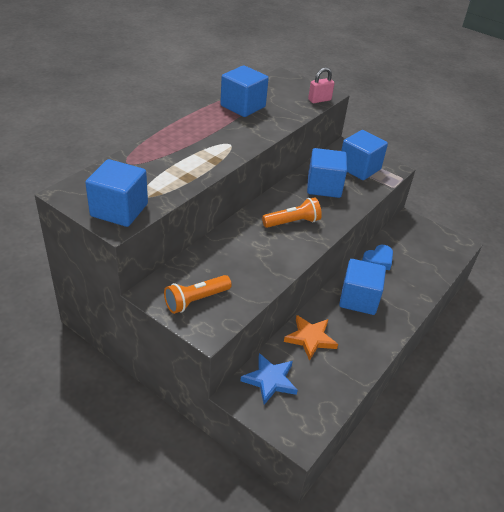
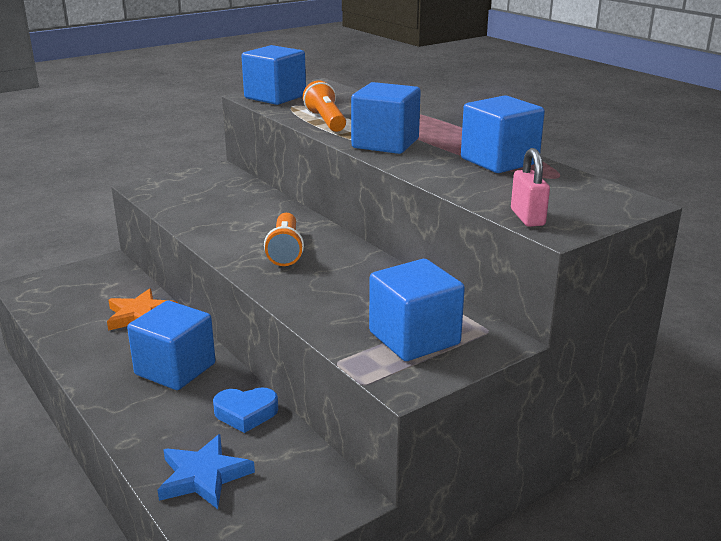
camera: 110 degrees right, 15 degrees down
(196, 300) = (189, 185): orange flashlight -> orange flashlight (326, 121)
(270, 380) = (108, 281): blue star -> blue star (203, 476)
(324, 187) = (364, 290): blue cube -> blue cube (385, 143)
(378, 260) = (246, 413): blue heart -> blue heart turned 75 degrees counterclockwise

